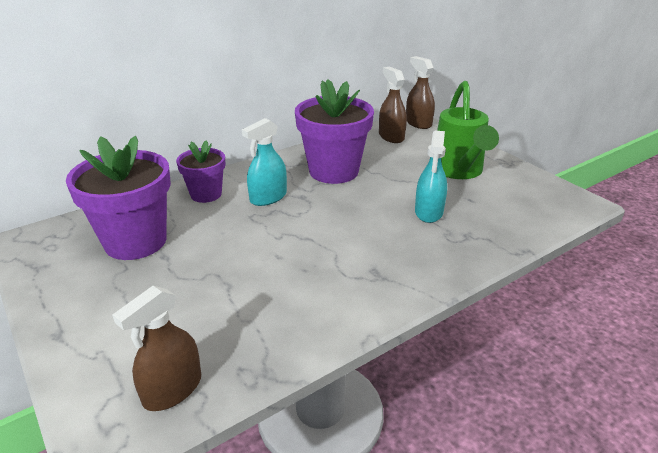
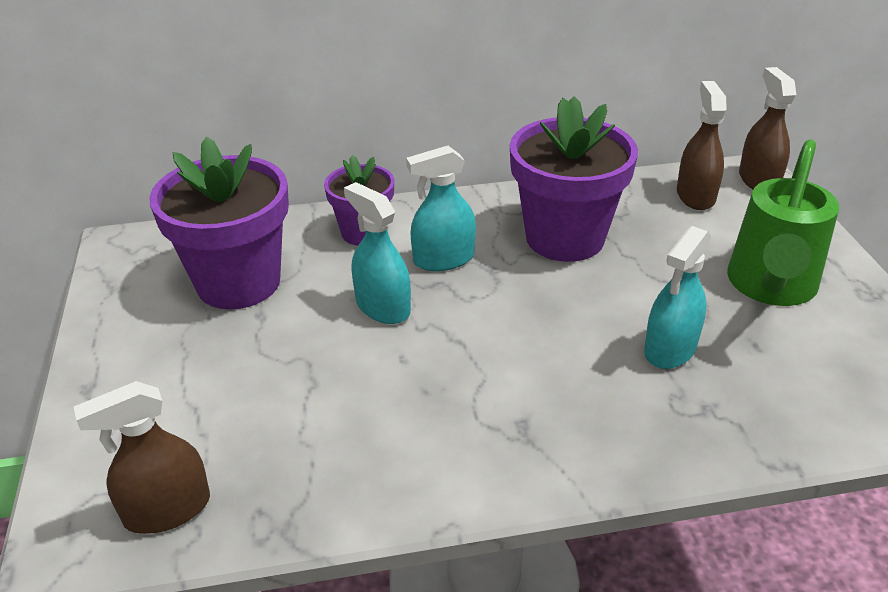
camera: 25 degrees right, 5 degrees up
(246, 232) = (382, 307): none -> turquoise spray bottle

